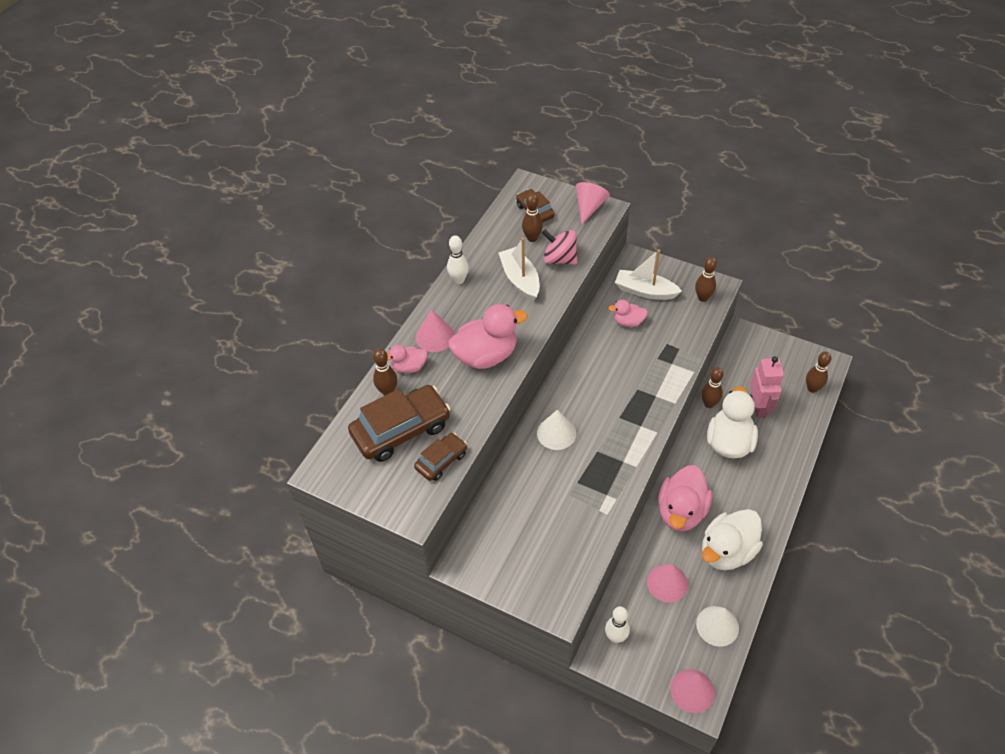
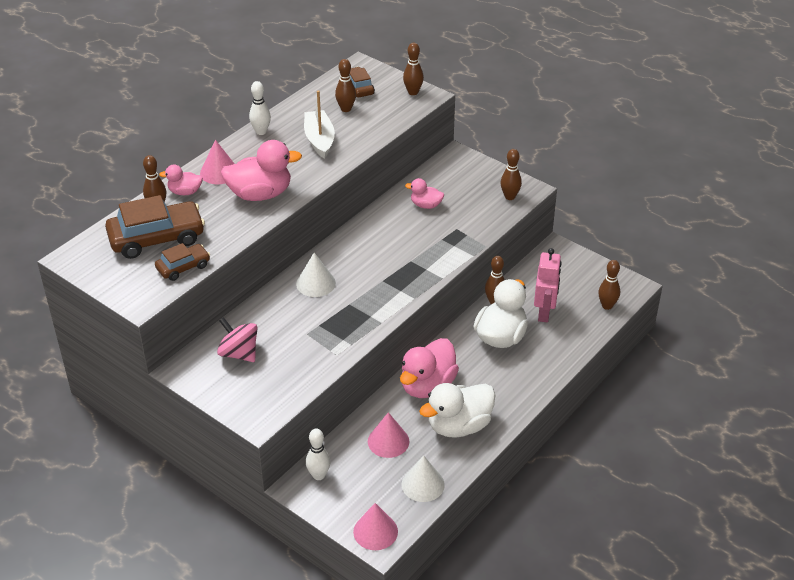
camera: 10 degrees right, 10 degrees down
(559, 259) = (365, 129): pink spinning top -> pink spinning top (239, 353)
(589, 207) = (413, 92): pink cone -> brown bowling pin
(645, 291) = (454, 182): white boat -> none

